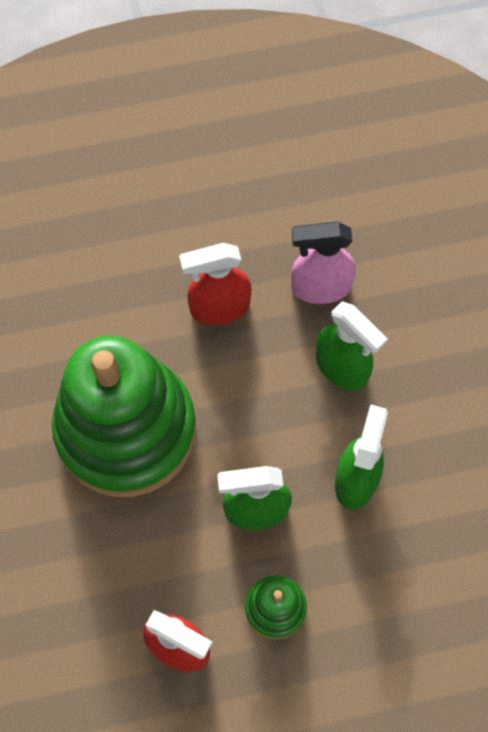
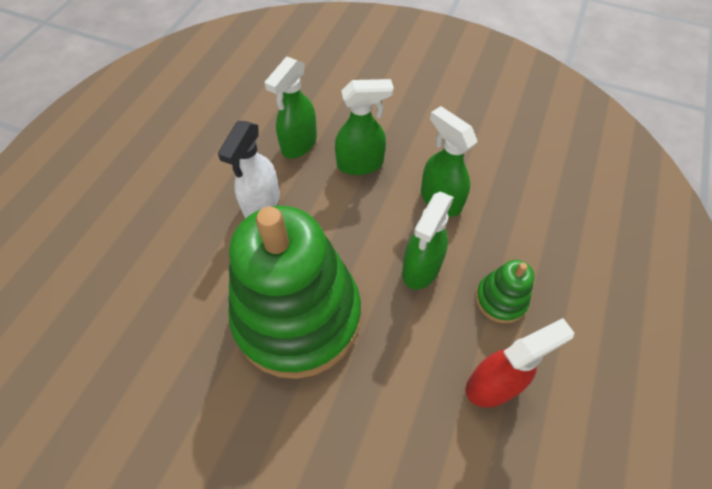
camera: 55 degrees left, 10 degrees down
(219, 307) = (261, 204): red spray bottle -> white spray bottle
(320, 287) = (299, 144): pink spray bottle -> green spray bottle

